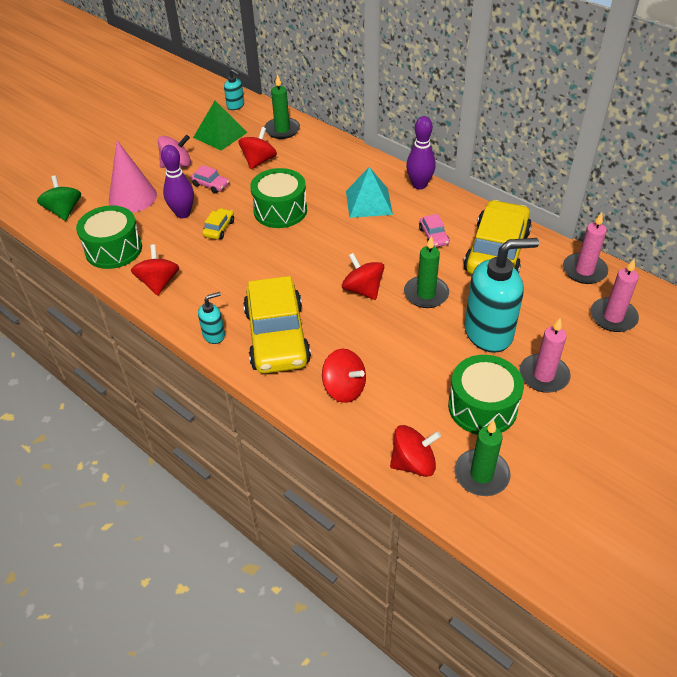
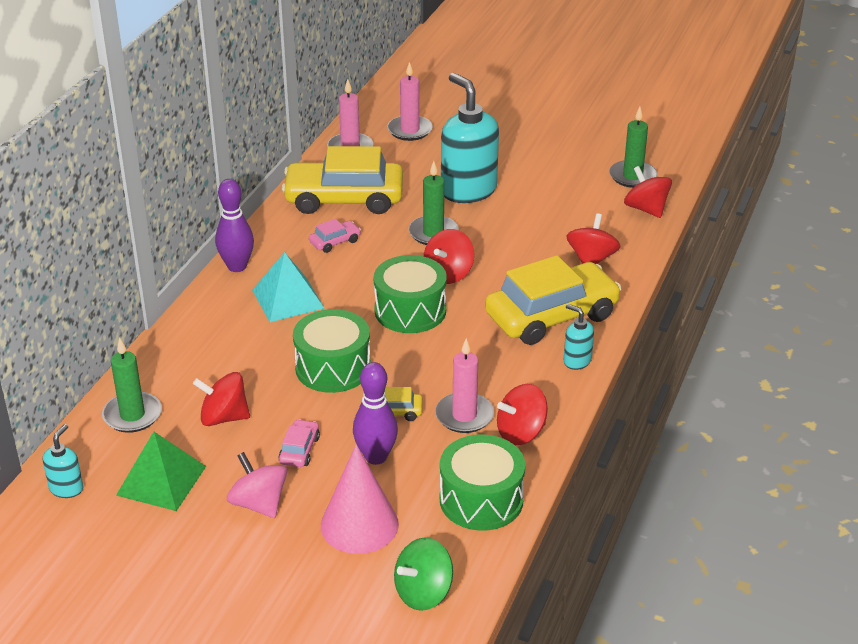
camera: 110 degrees left, 10 degrees down
(482, 407) = (562, 184): green drum -> green drum (410, 310)
(543, 375) = (505, 158): pink candle -> pink candle (464, 415)

